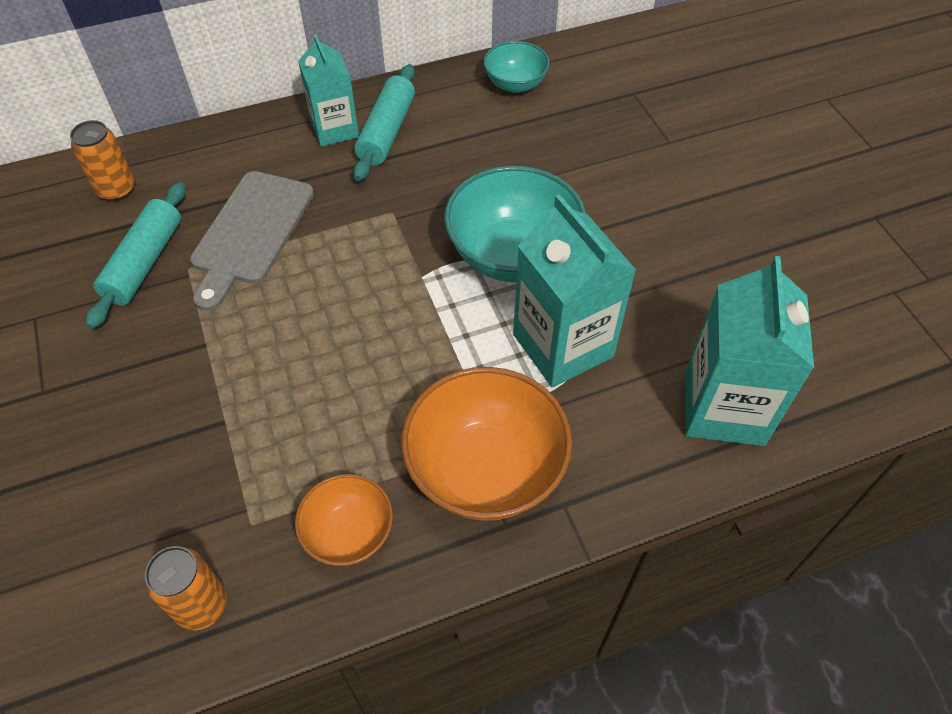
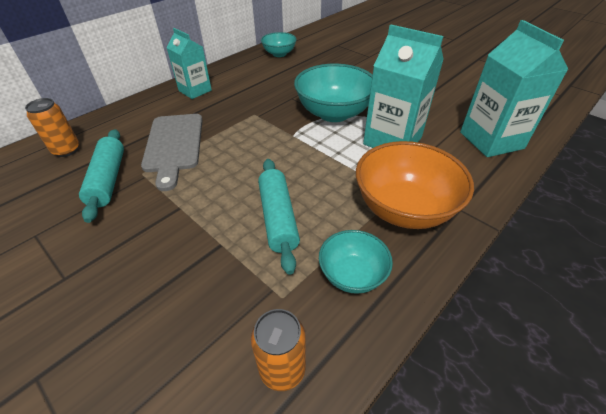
camera: 25 degrees left, 10 degrees down
(349, 533) = (352, 275): orange bowl -> turquoise bowl
(387, 132) = (226, 85): turquoise rolling pin -> turquoise rolling pin (278, 218)

